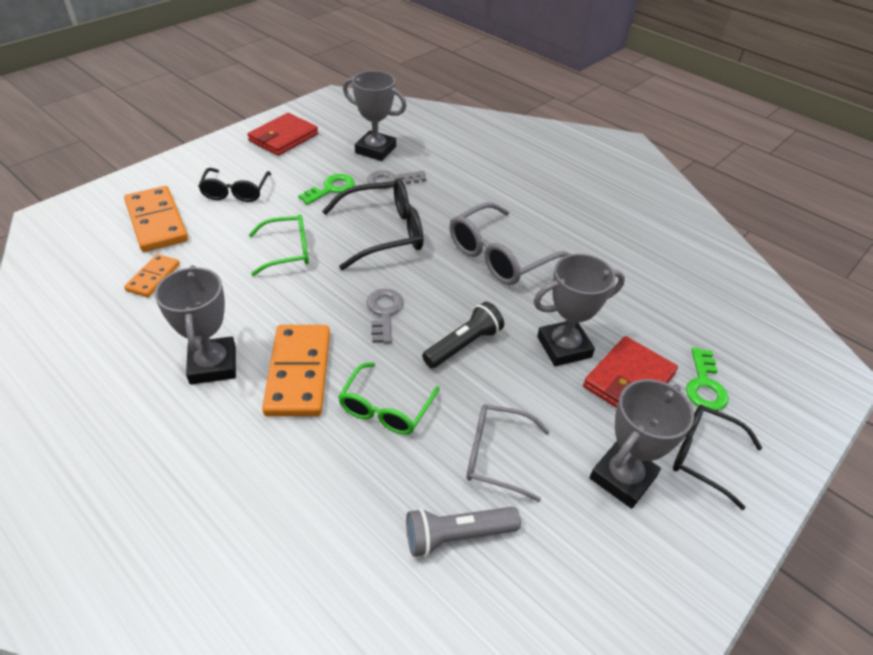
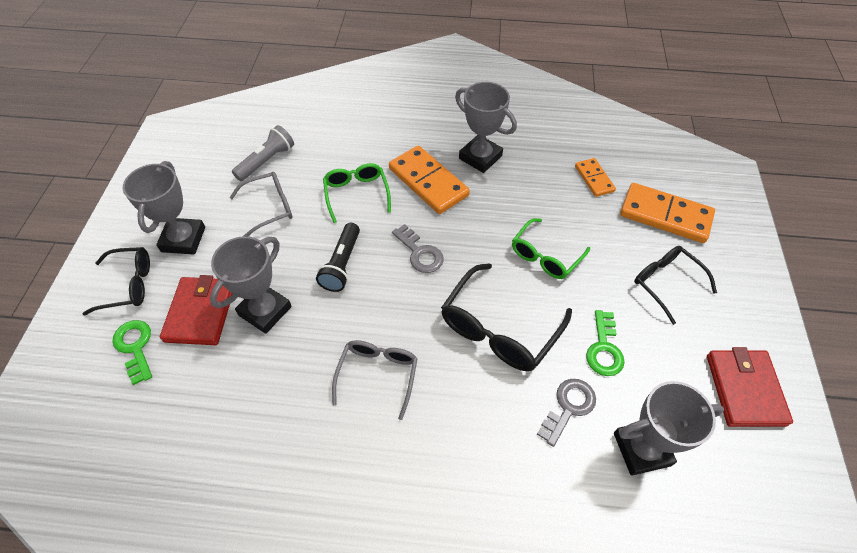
camera: 145 degrees right, 10 degrees up
(500, 255) = (377, 375): grey glasses -> grey glasses, size x0.65

